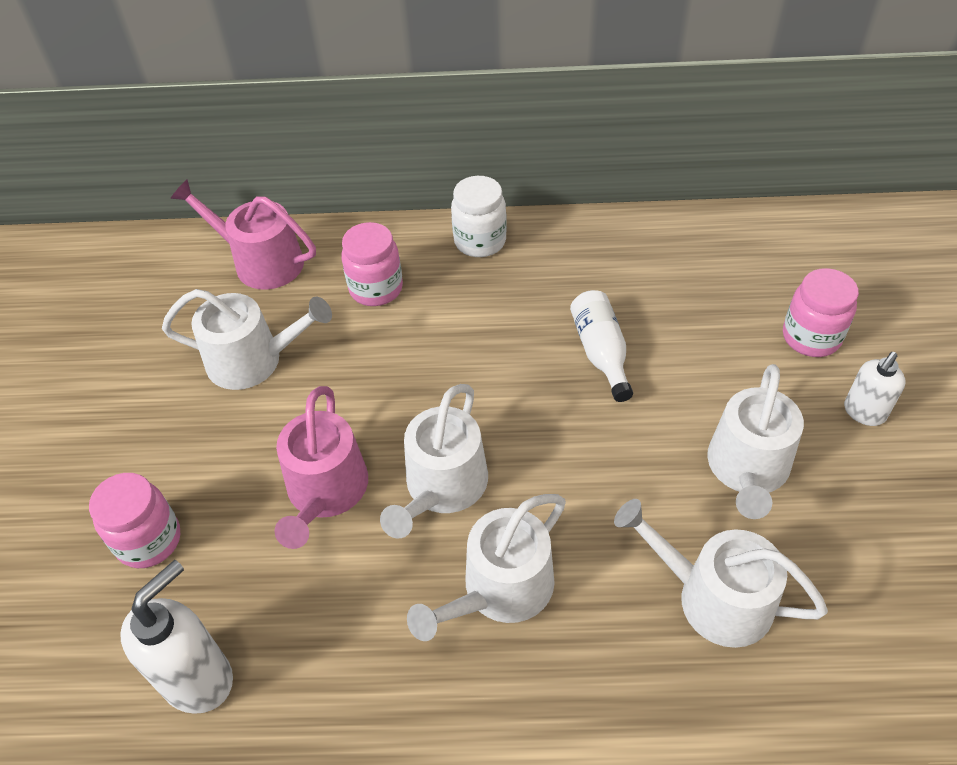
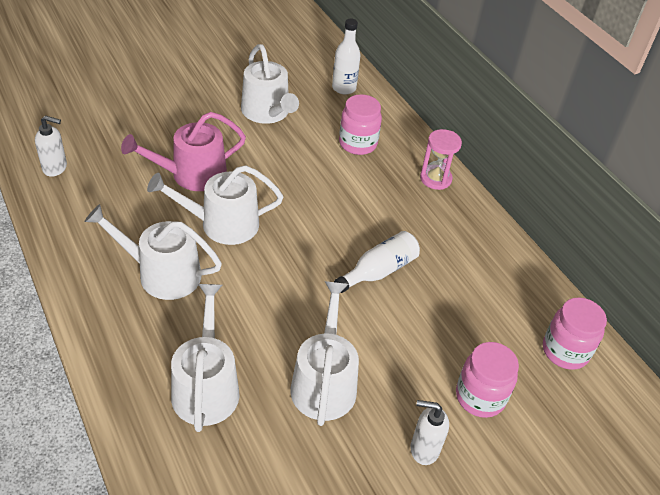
camera: 55 degrees right, 5 degrees down
(149, 540) = (127, 119): pink jar -> pink jar (565, 351)
(198, 678) = (55, 168): white soap dispenser -> white soap dispenser, size x0.61
(261, 262) = (344, 88): pink watering can -> white bottle
(480, 241) = (435, 179): white jar -> pink hourglass
(747, 469) = (324, 382): white watering can -> white watering can turned 105 degrees clockwise

